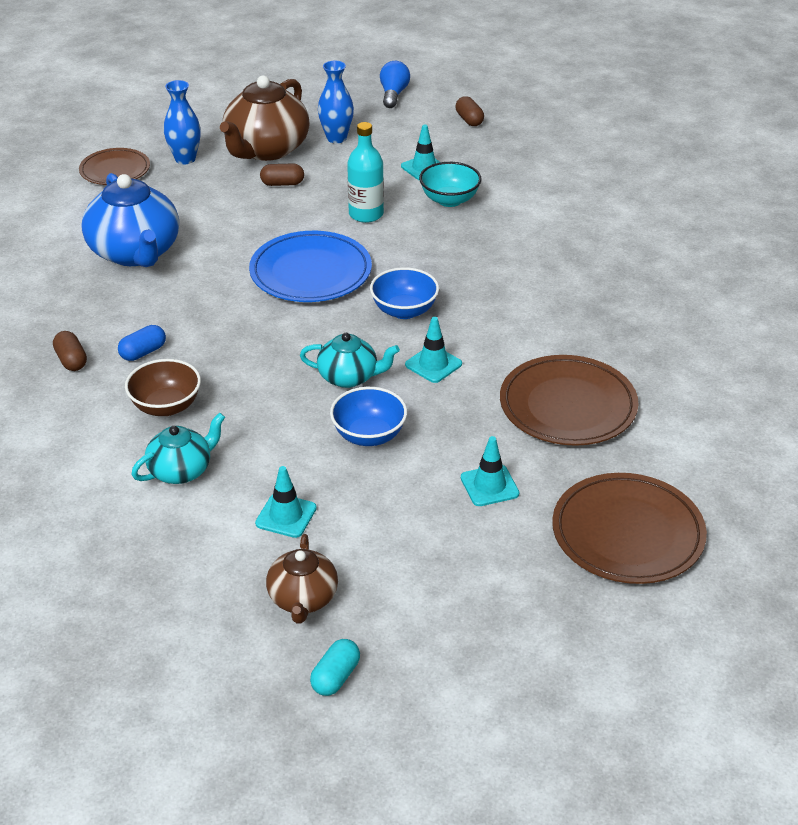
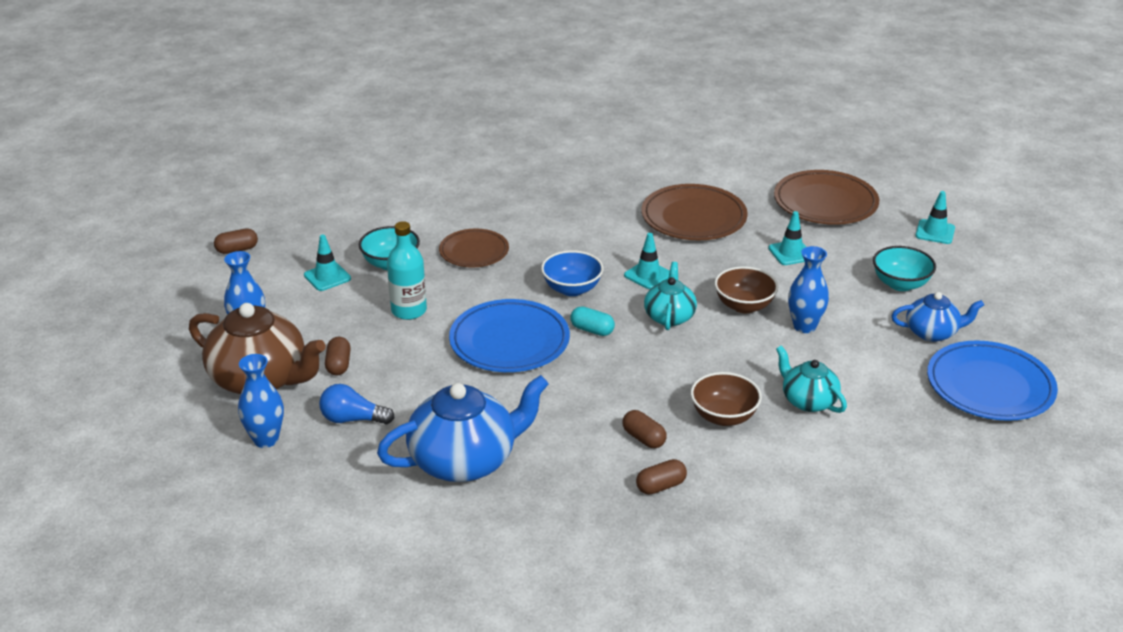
camera: 90 degrees left, 5 degrees down
(115, 170) = (279, 496): brown plate -> brown plate (474, 252)
(143, 352) = (643, 438): blue capsule -> brown capsule
(183, 636) = (990, 386): none -> blue plate
(286, 516) = (848, 343): turquoise traffic cone -> turquoise traffic cone (935, 232)
(303, 599) = (932, 333): brown teapot -> blue teapot
(324, 482) = (804, 326): none -> blue vase
(335, 677) = (998, 317): turquoise capsule -> turquoise capsule (592, 330)
(369, 435) = (744, 306): blue bowl -> brown bowl
(393, 94) = (162, 295): blue light bulb -> blue light bulb (353, 419)
(417, 584) = (900, 284): none -> turquoise bowl

